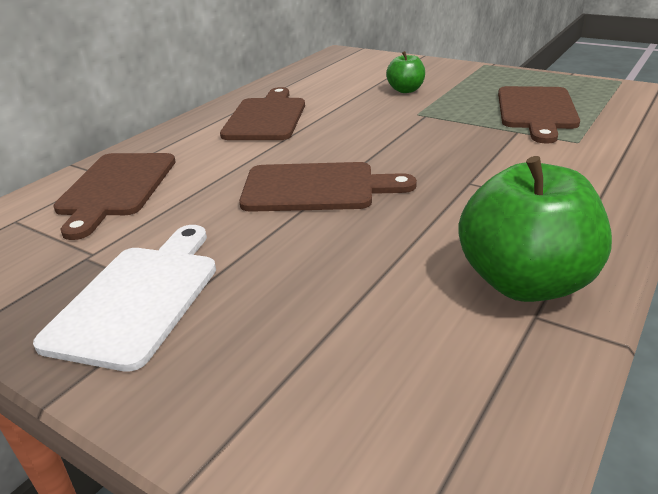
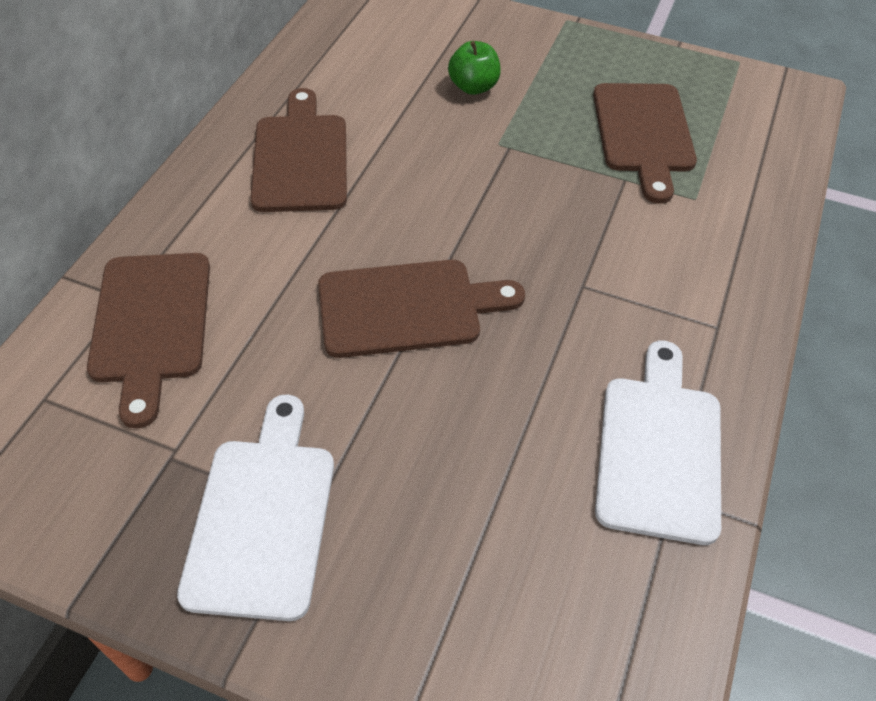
camera: 15 degrees left, 20 degrees up
(525, 282) = (659, 449): green apple -> white cutting board

